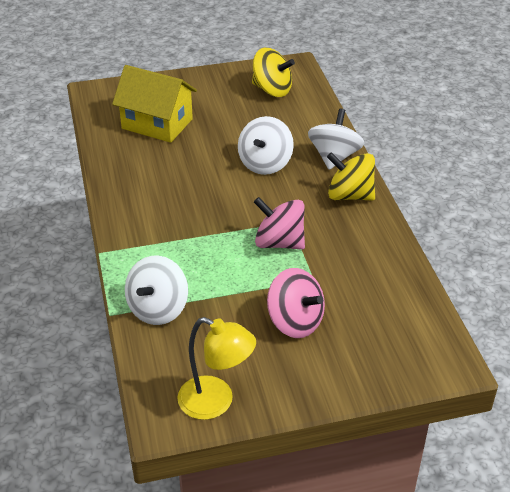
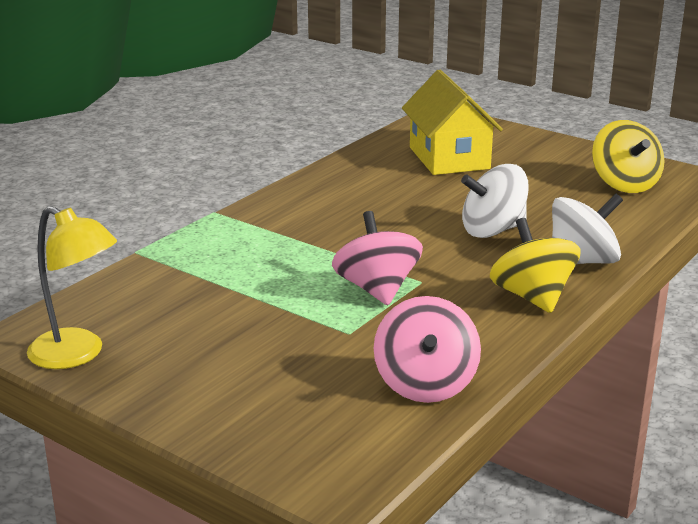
camera: 50 degrees right, 15 degrees down
(158, 309) = (175, 270): white spinning top -> none
(216, 402) = (77, 355): yellow lamp -> yellow lamp turned 45 degrees counterclockwise
(295, 322) = (262, 349): pink spinning top -> pink spinning top (425, 384)

